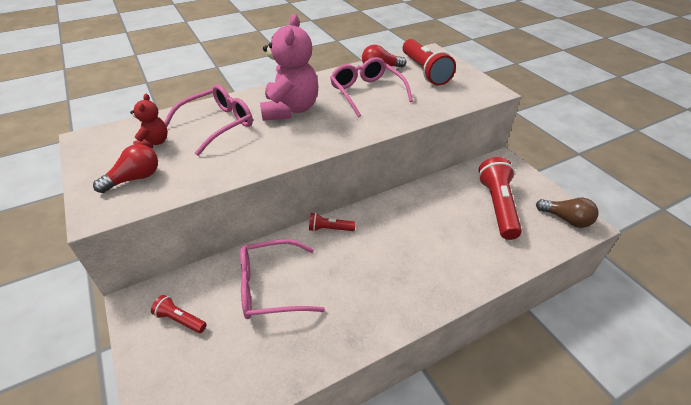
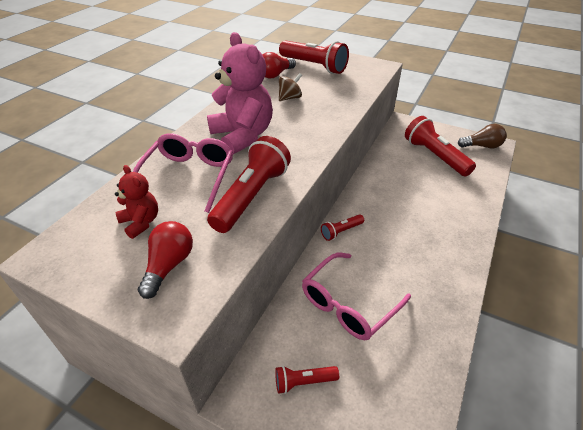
camera: 35 degrees left, 0 degrees up
(239, 157) = (251, 196): none -> red flashlight
(366, 92) = (290, 98): pink glasses -> brown spinning top

